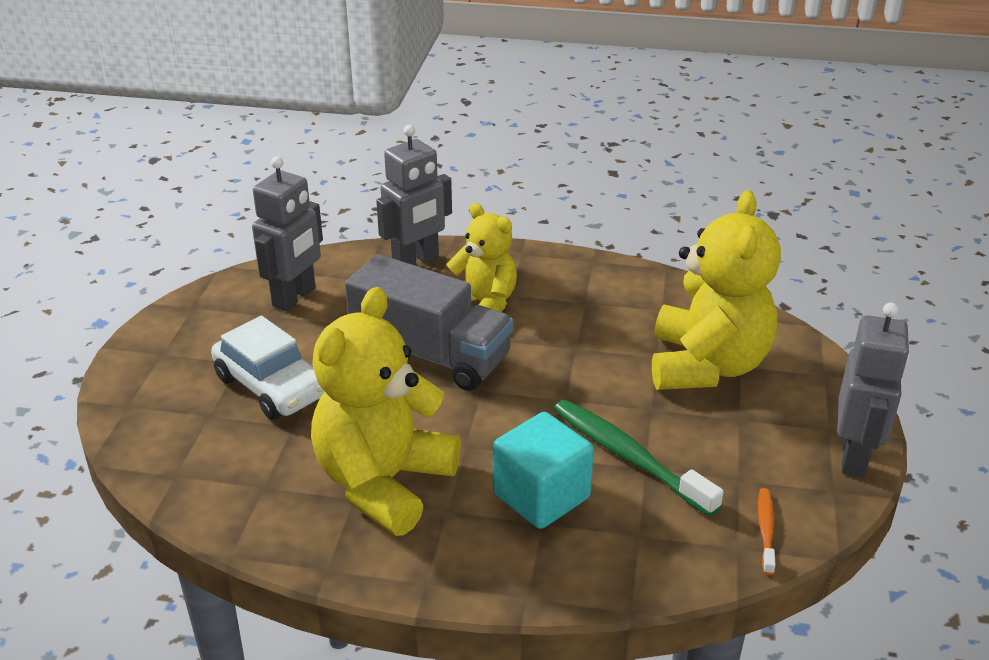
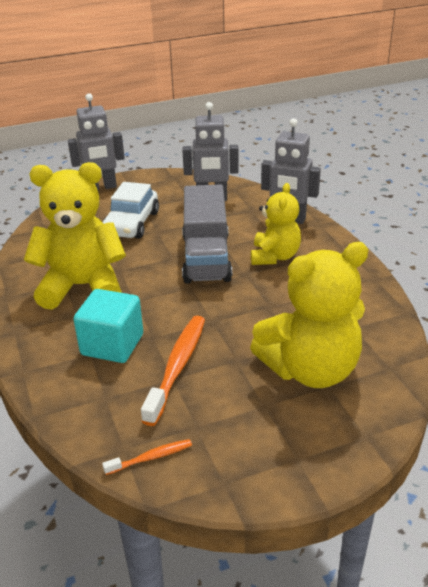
camera: 60 degrees right, 0 degrees up
(628, 456) = (177, 366): green toothbrush -> orange toothbrush
(854, 457) = (274, 484): grey robot -> grey robot (101, 187)

